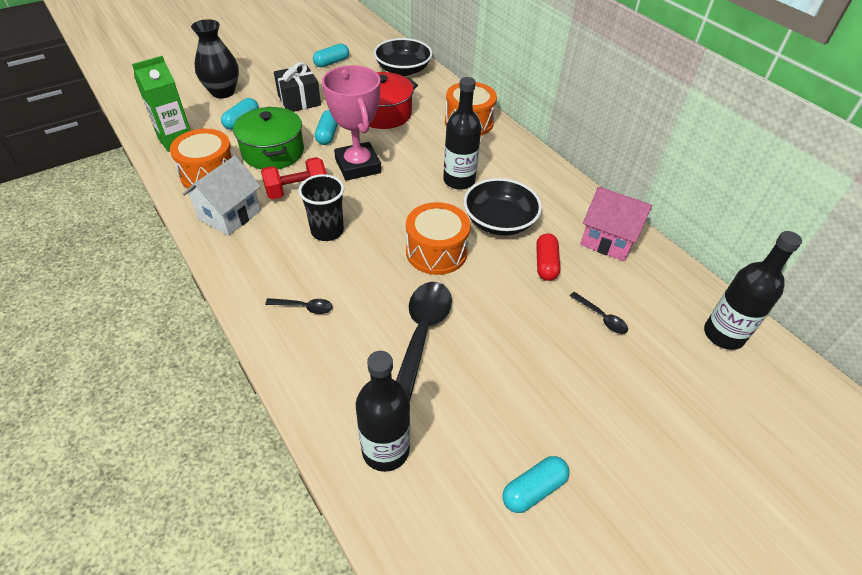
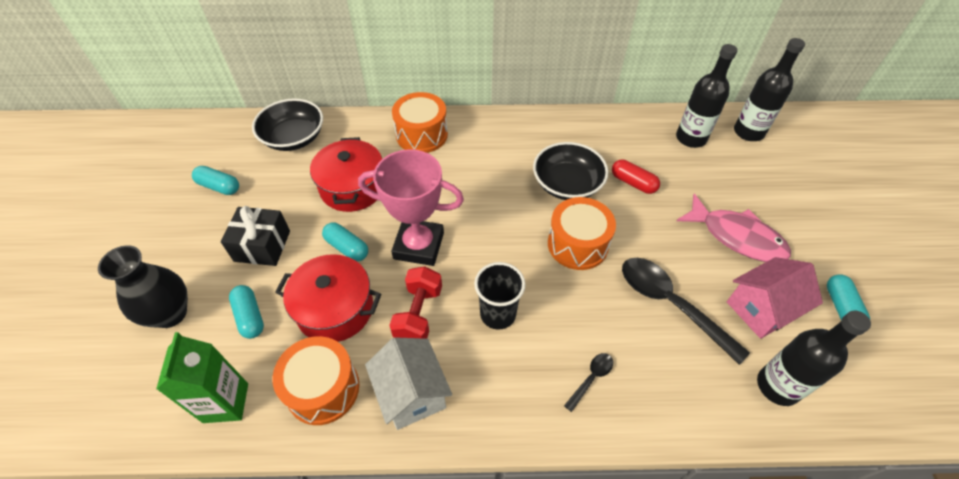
camera: 55 degrees left, 5 degrees up
(273, 152) = (335, 309): green pot -> red pot
(331, 62) = (219, 186): turquoise capsule -> turquoise capsule turned 60 degrees counterclockwise
(459, 180) = (497, 183): black bottle -> black bottle (691, 138)
(551, 366) = (737, 237): none -> pink fish
(601, 317) = (704, 183): black spoon -> none
(608, 240) = (628, 134): pink house -> pink house (761, 309)

